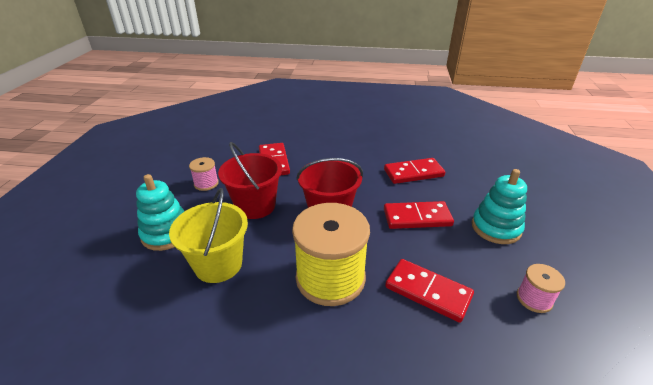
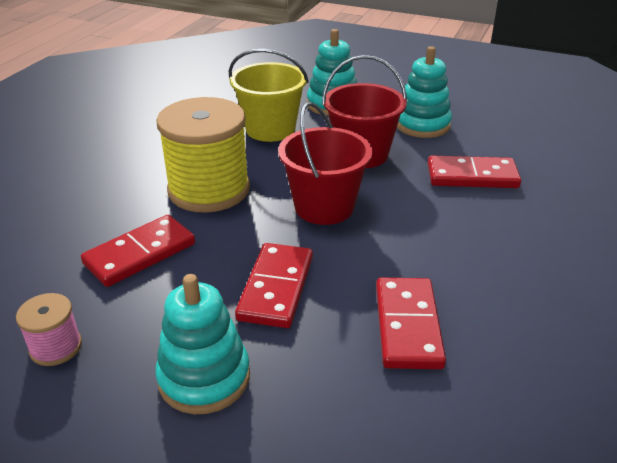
camera: 105 degrees right, 0 degrees up
(206, 184) = (422, 125): pink spool -> turquoise stacking toy

